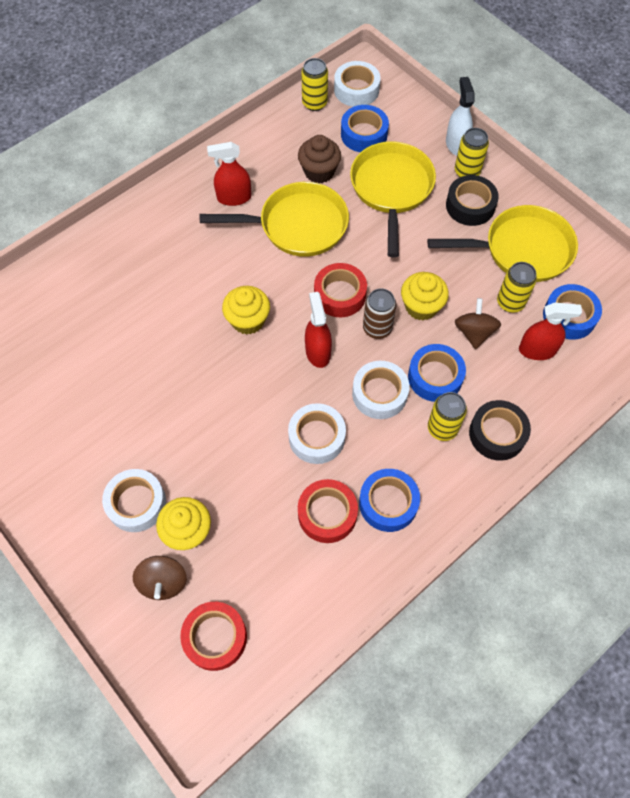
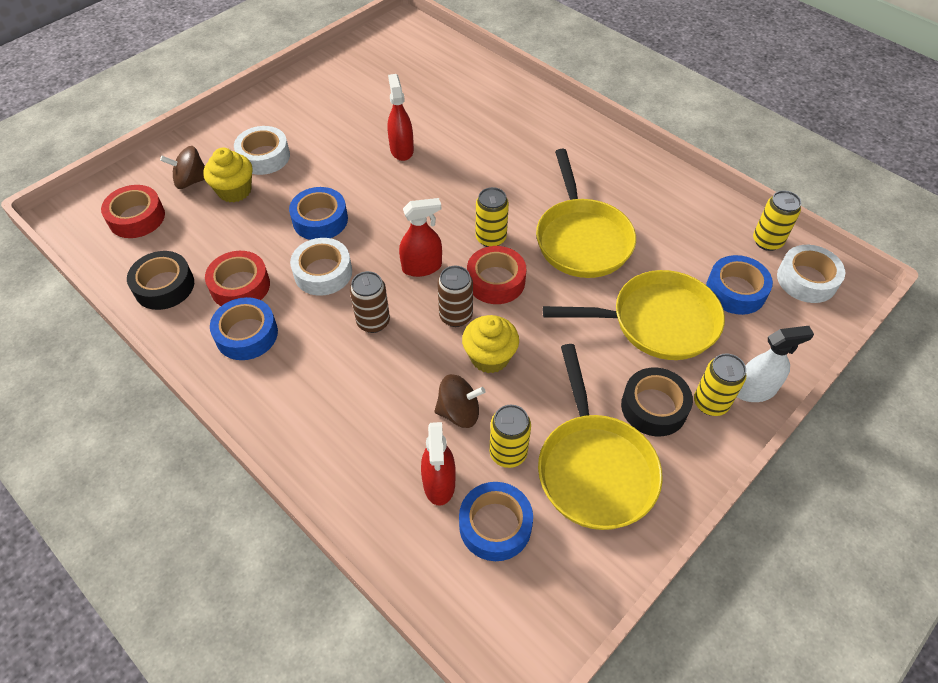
camera: 85 degrees right, 10 degrees down
(234, 197) = (606, 185): red spray bottle -> red spray bottle (401, 150)
(248, 320) = (455, 210): yellow cupcake -> none
(319, 172) = (663, 252): brown cupcake -> none
(379, 394) = (373, 322): white tape -> brown can
(435, 377) = (396, 373): blue tape -> blue tape (320, 220)
(442, 428) = (330, 381): yellow can -> yellow can (491, 238)
(497, 434) = (322, 436): black tape -> black tape (164, 286)

